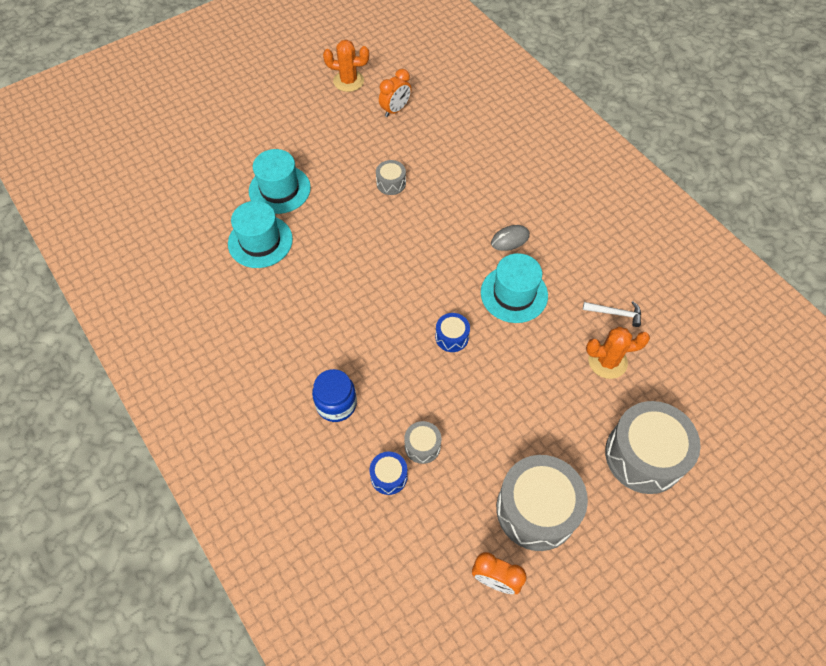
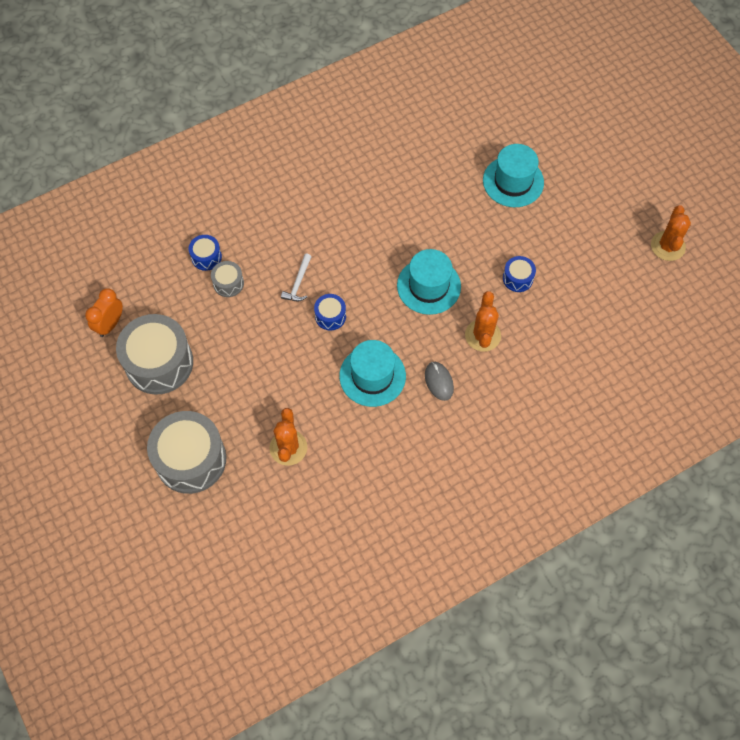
camera: 95 degrees right, 5 degrees up
(260, 241) = (450, 166): turquoise hat -> turquoise hat (428, 286)
(336, 404) = (276, 222): blue jar -> none
(391, 183) = (517, 278): grey drum -> blue drum
(395, 110) = (623, 289): orange clock -> none
(455, 208) = (482, 335): none -> orange cactus
(615, 313) = (340, 466): white hammer -> white hammer (298, 283)

